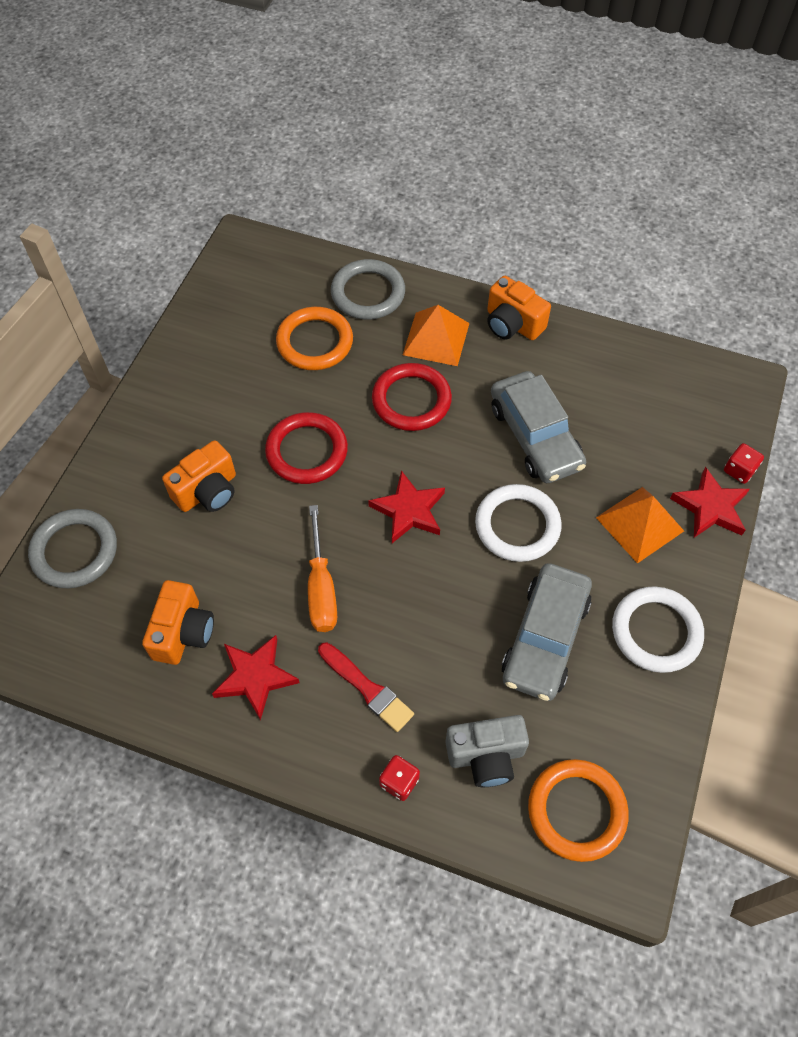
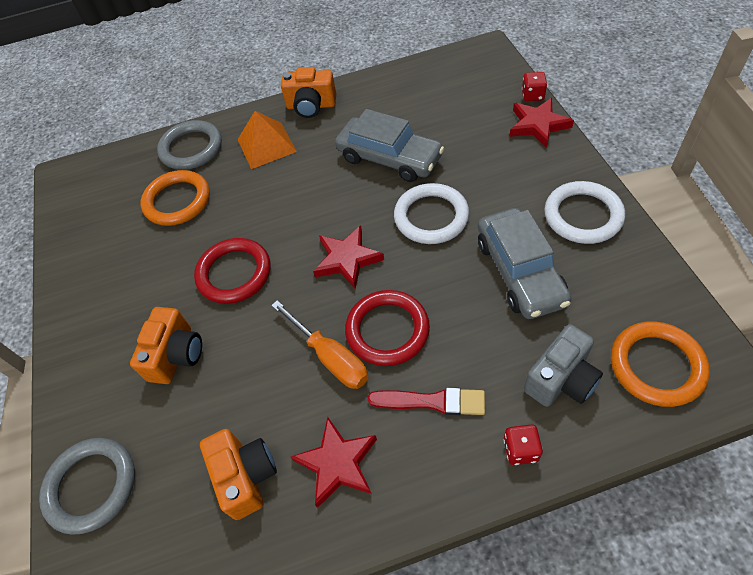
camera: 30 degrees left, 5 degrees down
(411, 400) = (283, 191): red ring -> red ring (387, 330)
(640, 524) = (507, 162): orange pyramid -> none

